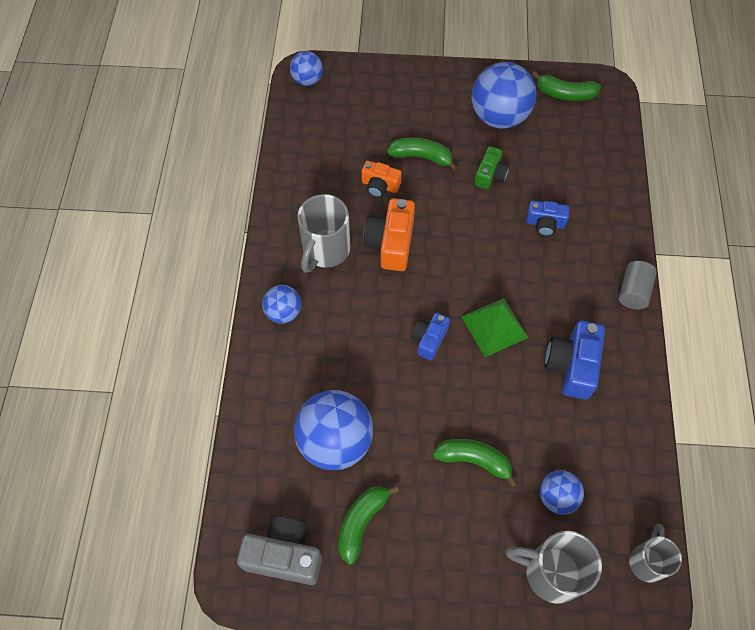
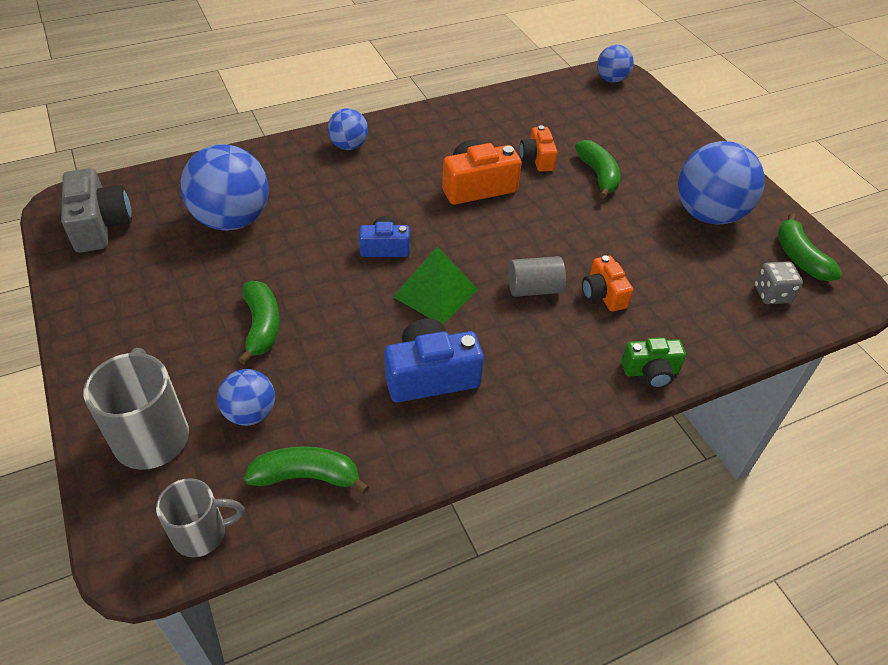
camera: 60 degrees right, 15 degrees down
(325, 250) = (434, 149): grey mug -> none
(361, 522) = (153, 265): green banana -> green banana (306, 476)
(490, 175) = (625, 231): green camera -> green camera (650, 372)
(545, 224) = (603, 294): blue camera -> orange camera
(589, 130) = (772, 294): none -> grey dice
(633, 291) = (578, 406): grey cylinder -> grey cylinder (534, 289)

